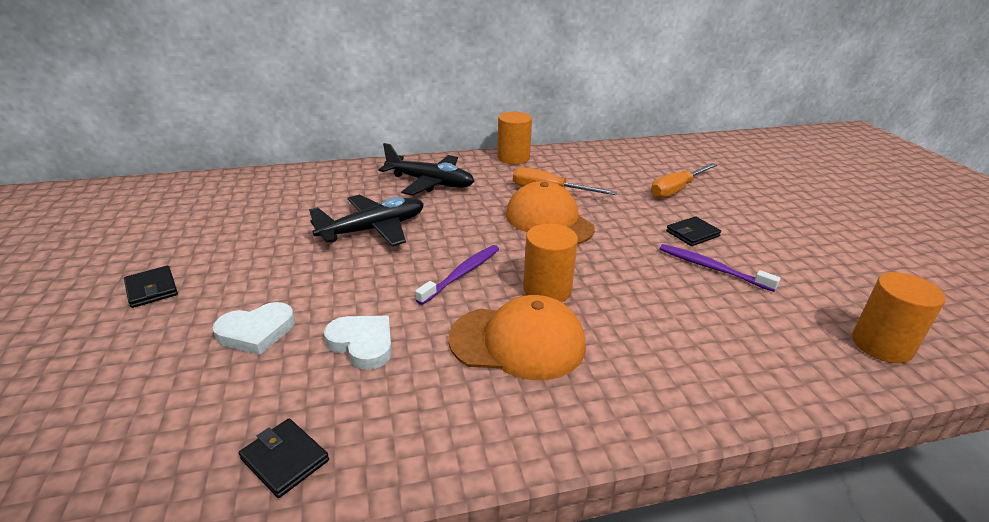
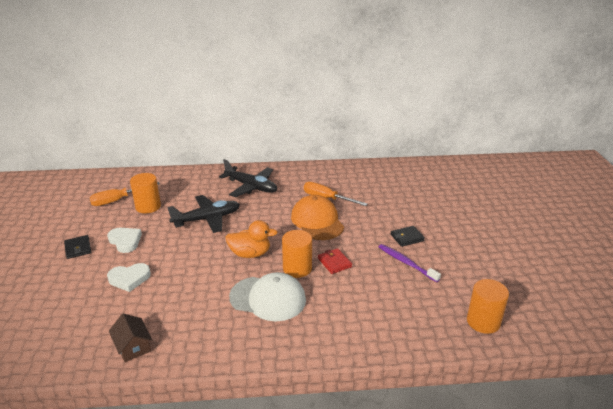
camera: 10 degrees right, 0 degrees up
(285, 460) = (133, 346): black wallet -> brown house
(362, 344) = (183, 291): white heart -> white heart (125, 241)
(461, 274) = (250, 254): purple toothbrush -> orange duck
(513, 158) = (313, 170): orange cylinder -> orange cylinder (148, 206)
(517, 342) = (268, 298): orange cap -> white cap
(602, 276) = (334, 262): none -> red wallet
(676, 190) = (414, 203): orange screwdriver -> orange screwdriver (118, 200)

